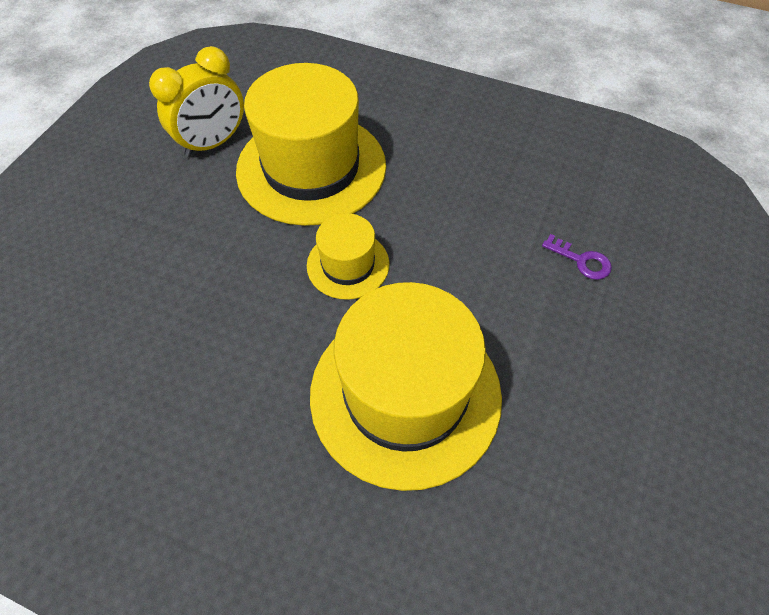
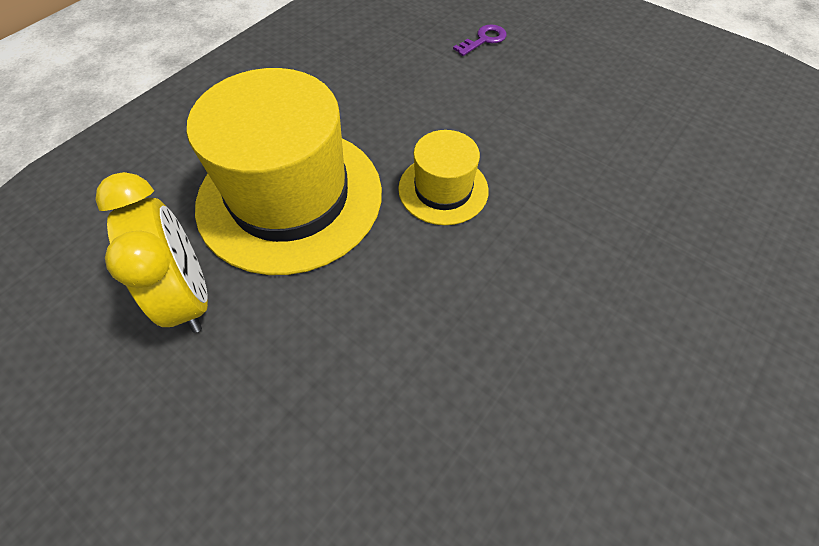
camera: 75 degrees left, 0 degrees up
(405, 394) = (600, 175): yellow hat -> none

